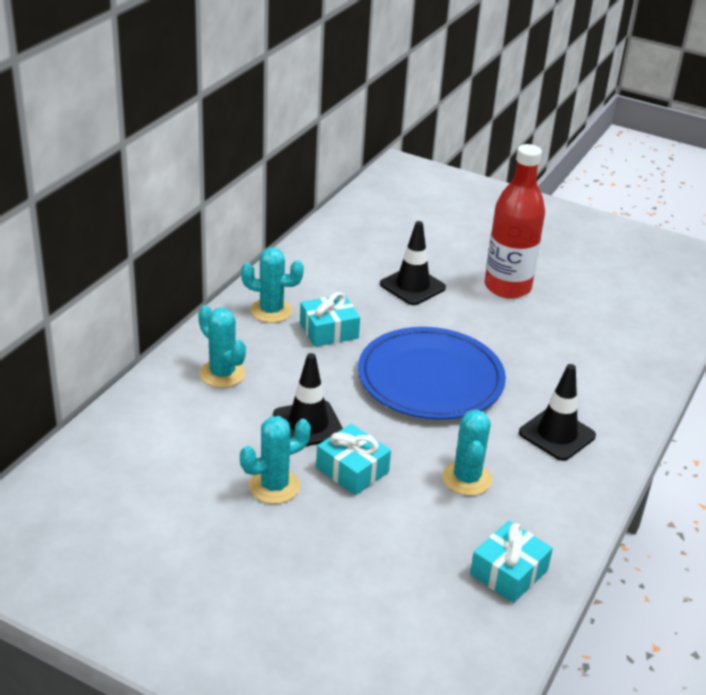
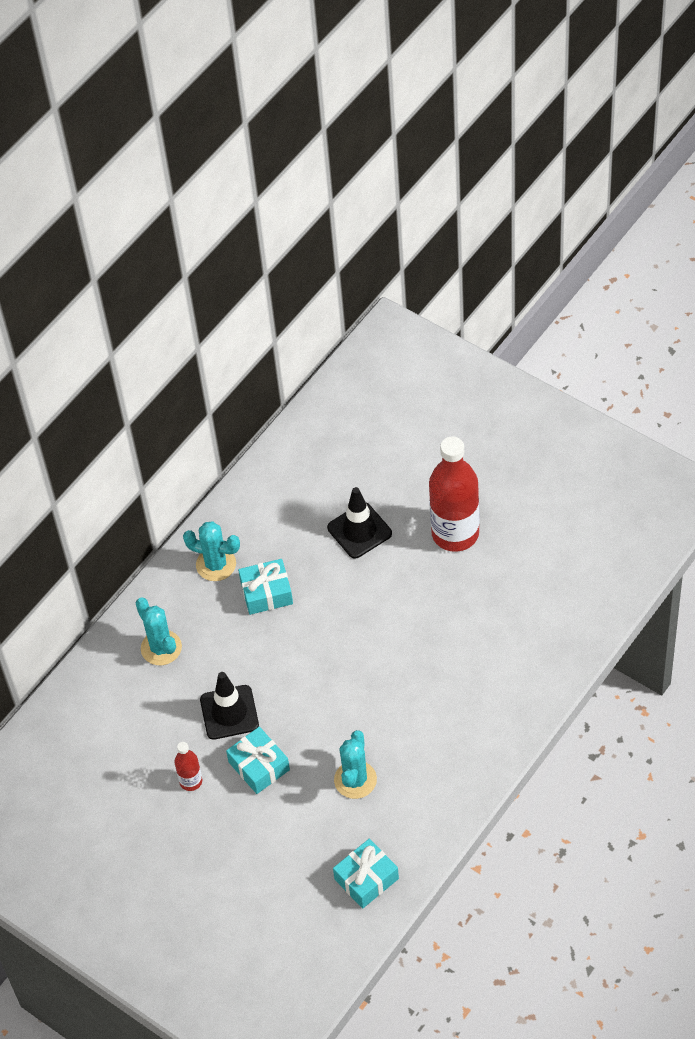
camera: 15 degrees right, 20 degrees up
(274, 486) = (191, 781): turquoise cactus -> red bottle
(430, 378) = (350, 658): blue plate -> none
(557, 434) = (449, 732): black traffic cone -> none

